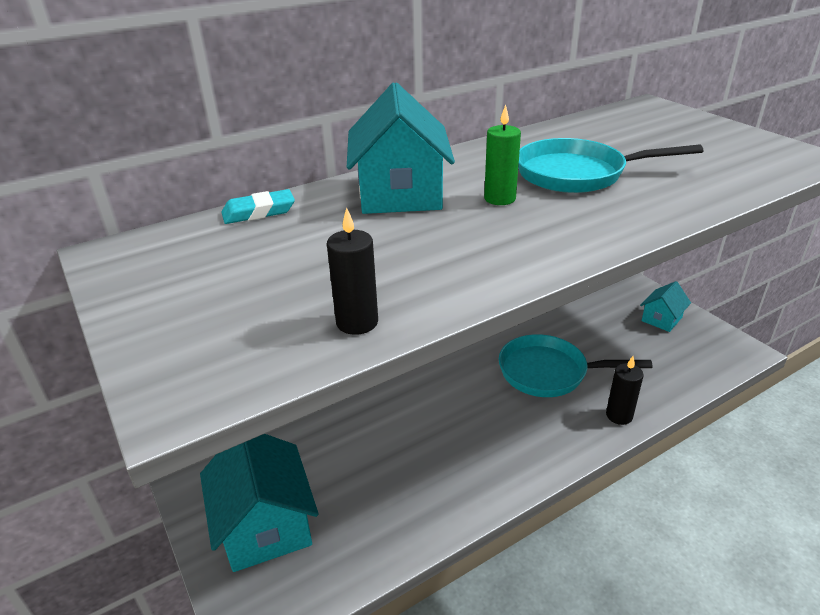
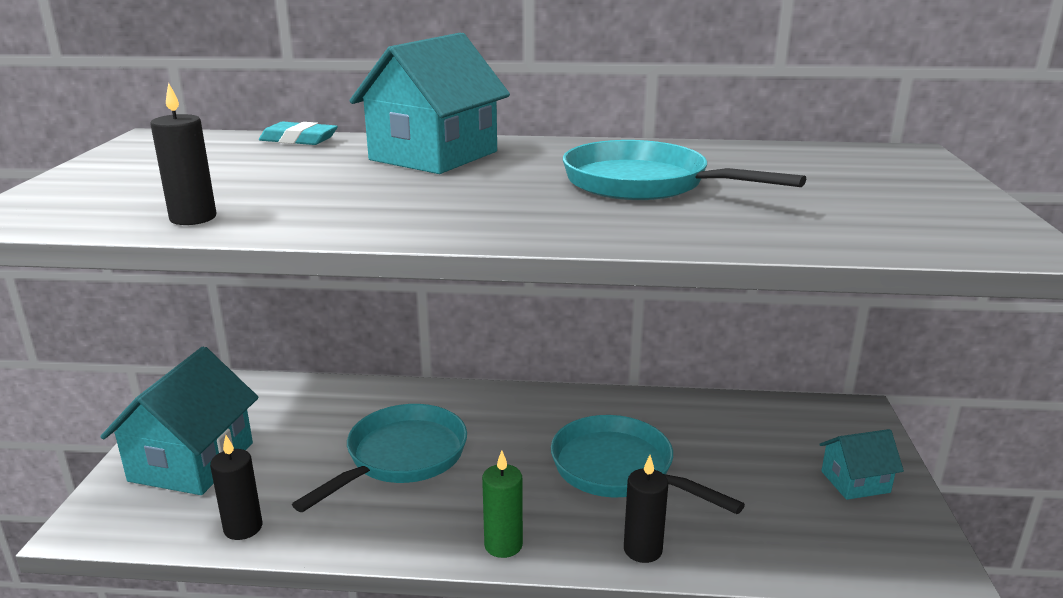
camera: 35 degrees right, 10 degrees down
(377, 548) = (243, 528): none -> black candle
(414, 434) = (401, 457): none -> turquoise pan
(499, 199) = (512, 181): green candle -> green candle (503, 545)

